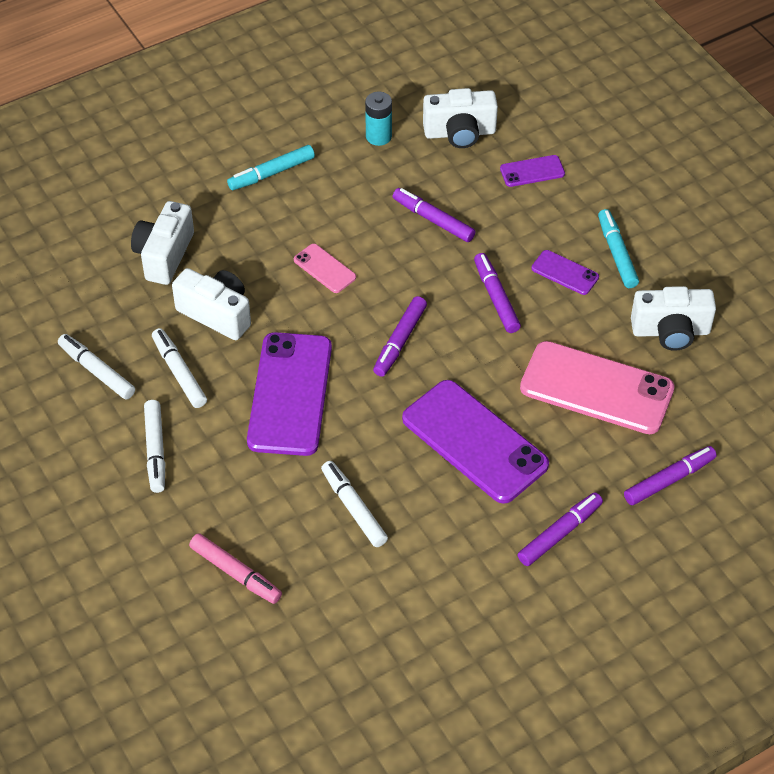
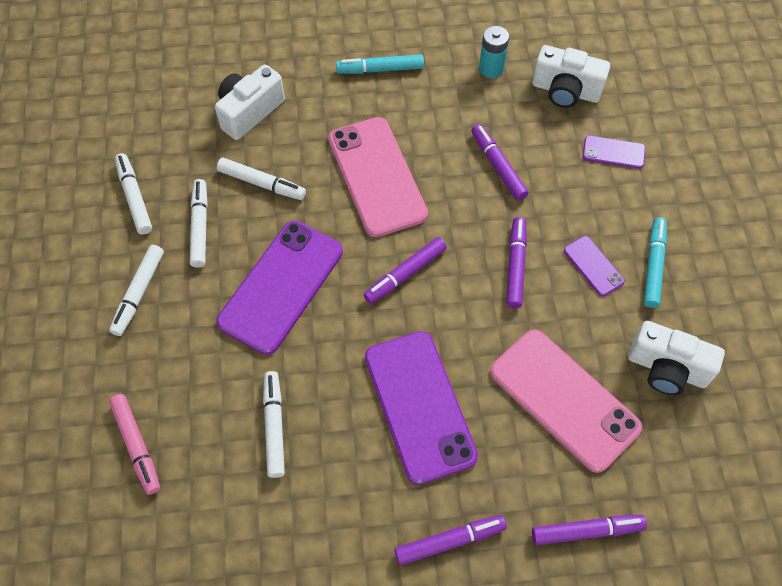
camera: 25 degrees right, 10 degrees up
(216, 314) = (262, 183): white camera -> white marker
(324, 268) = (377, 176): pink phone -> pink phone, size x2.15

